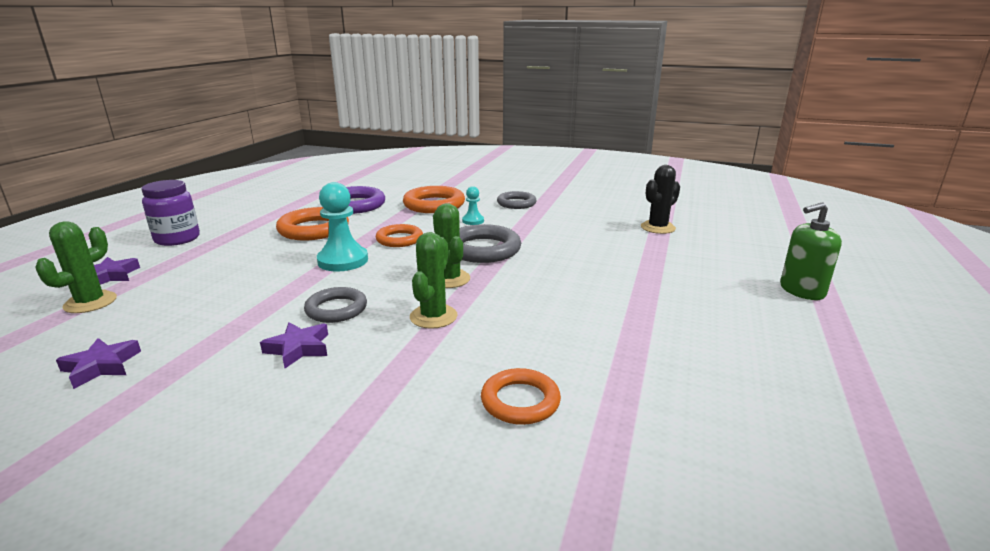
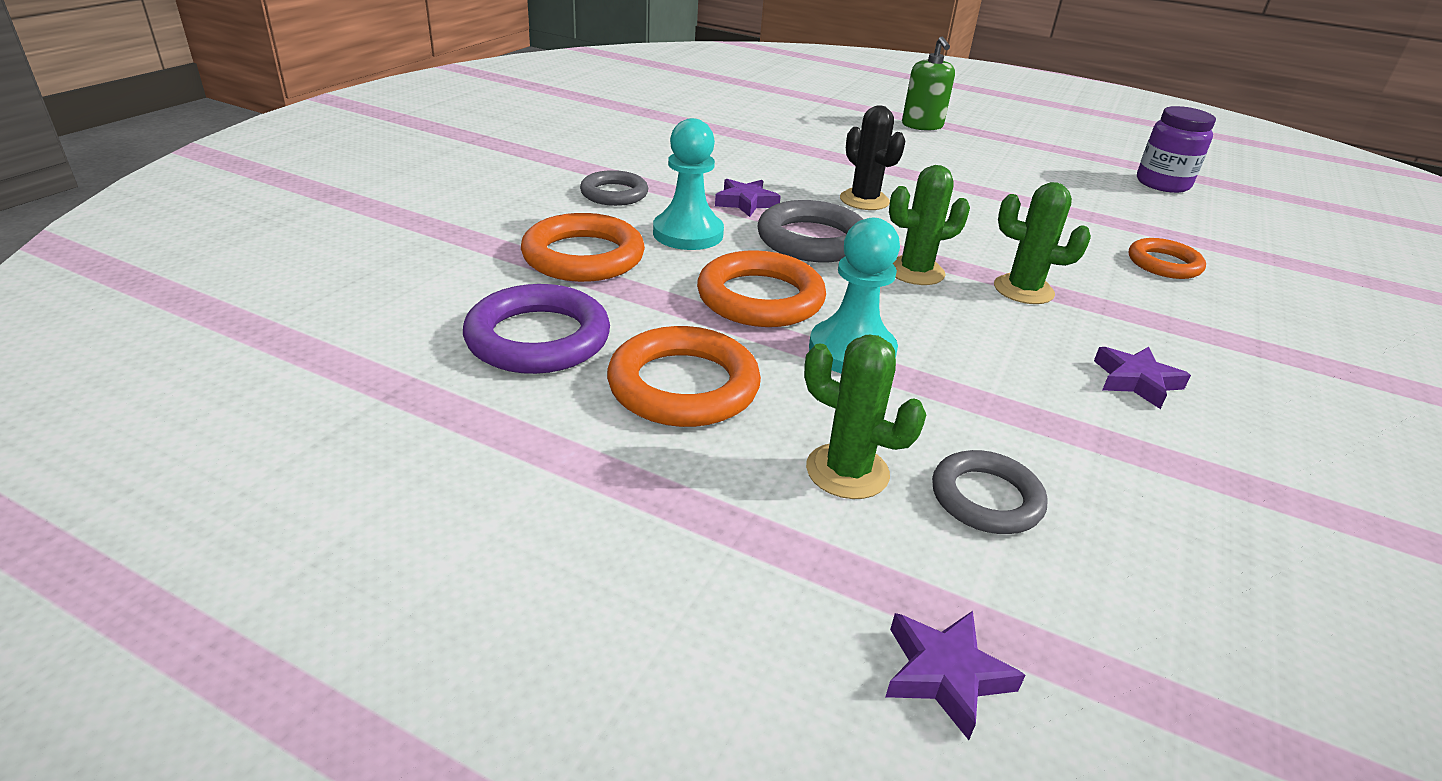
camera: 85 degrees left, 10 degrees up
(90, 302) = (1084, 661): green cactus -> green cactus (847, 471)
(101, 366) = (1272, 561): purple star -> purple star (745, 202)
(177, 239) = (697, 603): purple jar -> purple jar (1162, 184)
(336, 309) = (1024, 355): grey ring -> grey ring (986, 498)
(399, 239) = (760, 298): orange ring -> orange ring, size x1.55
(473, 221) = (688, 234): turquoise pawn -> turquoise pawn, size x1.90
(658, 228) = (751, 137): black cactus -> black cactus (864, 200)

